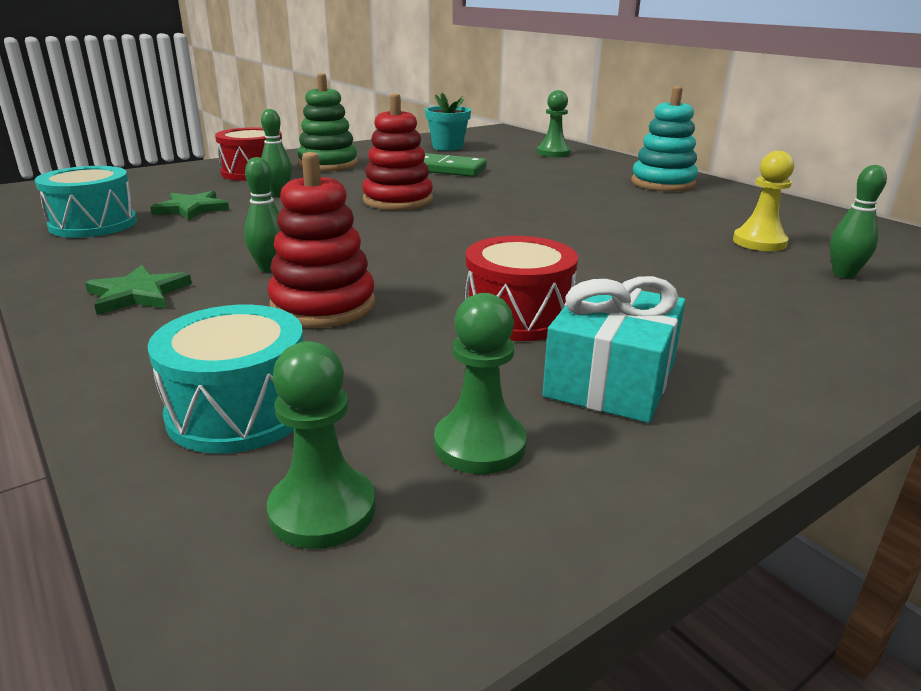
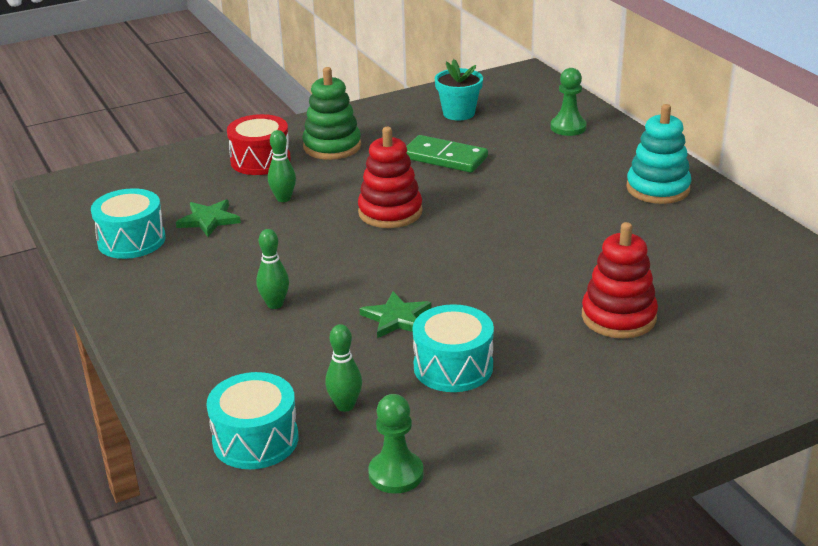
camera: 10 degrees right, 5 degrees up
(138, 294) = (180, 330): green star -> green star (396, 318)
(322, 510) = (301, 508): green pawn -> none
(323, 306) = (312, 349): red stacking toy -> red stacking toy (618, 317)
(517, 316) = (453, 367): red drum -> turquoise drum
(610, 379) = (496, 430): turquoise gift -> none
(759, 242) = (697, 286): yellow pawn -> none
(843, 274) = (742, 332): green bowling pin -> green bowling pin (345, 406)

